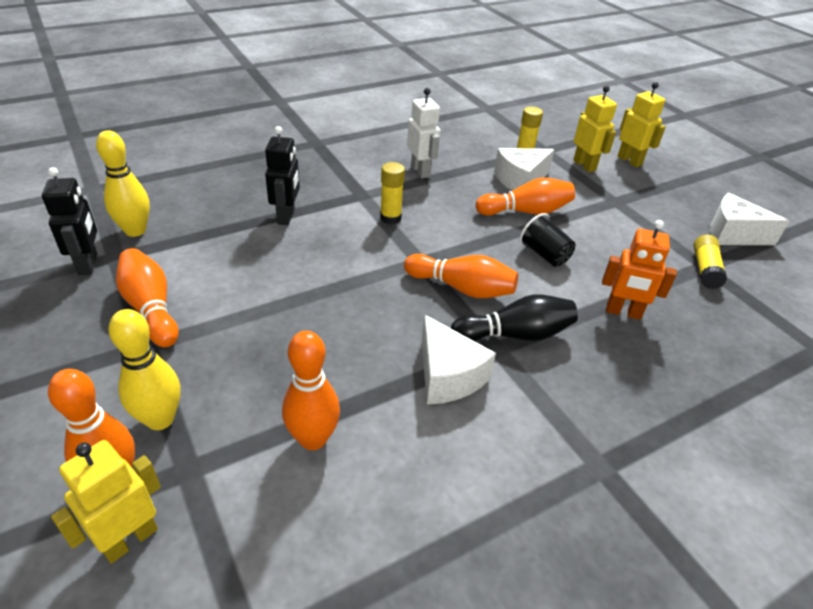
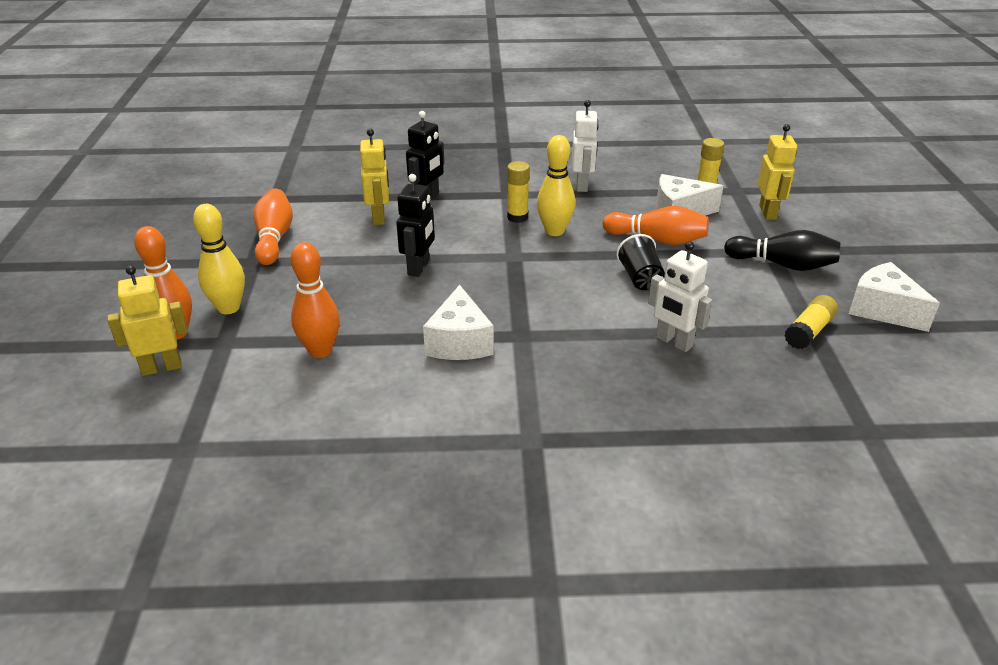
camera: 30 degrees right, 5 degrees down
(88, 264) = (253, 199): black robot -> black robot (419, 268)
(135, 230) = (302, 184): yellow bowling pin -> yellow bowling pin (554, 231)
(462, 288) = (532, 285): orange bowling pin -> none
(515, 334) = (548, 330): black bowling pin -> black bowling pin (782, 265)
(623, 312) = (673, 342): orange robot -> white robot
(629, 161) = (829, 218): yellow robot -> yellow robot (379, 217)

